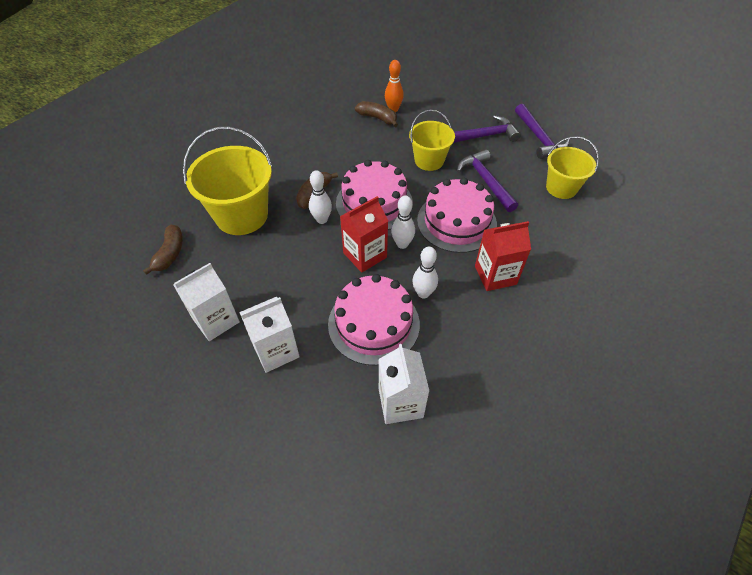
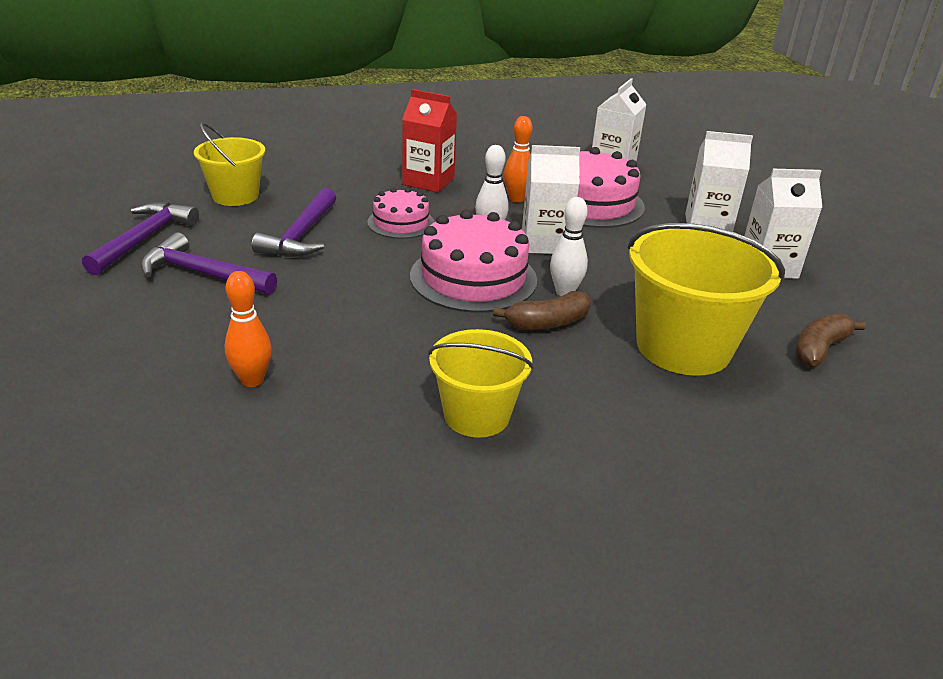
camera: 145 degrees left, 20 degrees down
(365, 255) = (545, 243): red carton -> white carton
(377, 118) = (303, 380): brown banana -> none
(423, 293) = (516, 199): white bowling pin -> orange bowling pin
(429, 160) = (329, 284): yellow bucket -> yellow bucket (477, 415)
(456, 222) = (401, 222): pink cake -> pink cake, size x0.58

